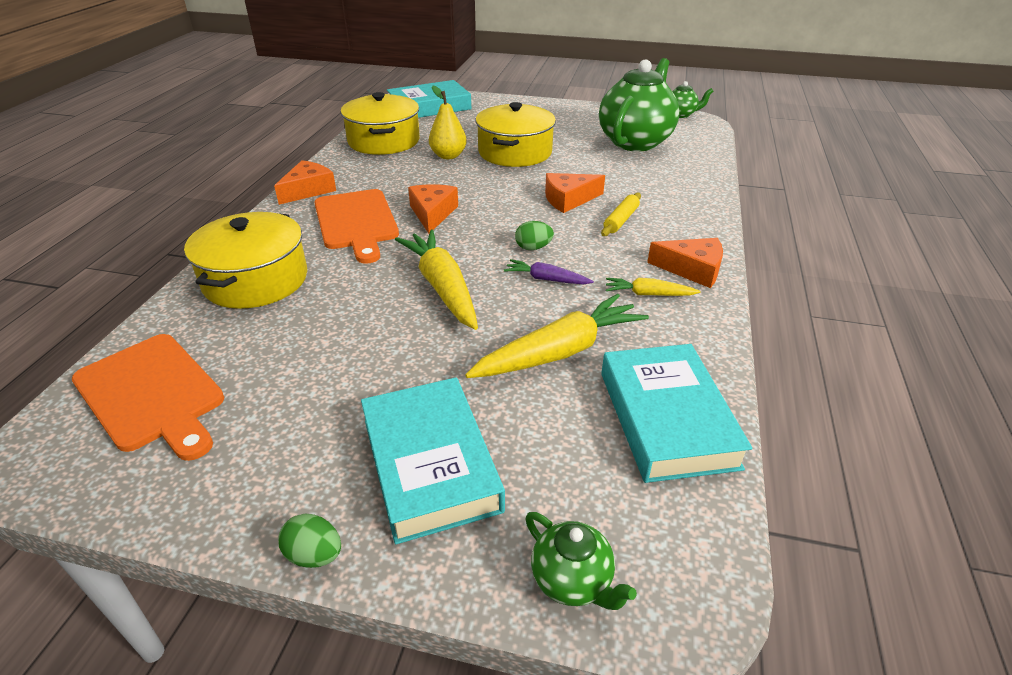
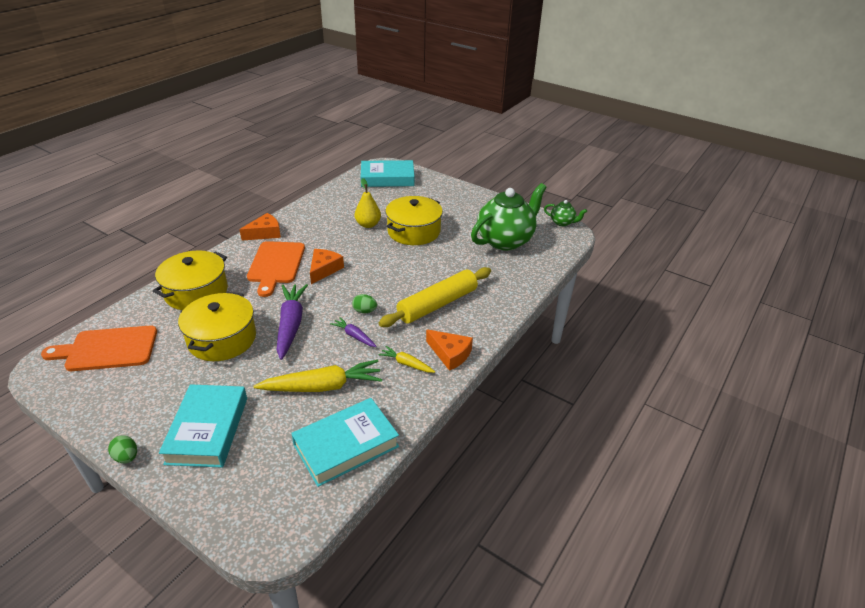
camera: 20 degrees right, 0 degrees up
(152, 394) = (107, 349): orange cutting board -> orange cutting board turned 105 degrees clockwise
(384, 141) = (336, 203): yellow pot -> yellow pot (222, 339)
(442, 287) = (291, 325): yellow carrot -> purple carrot
(569, 199) = (417, 279): orange cheese -> none
(572, 581) = (227, 511): green teapot -> none
(620, 220) = (437, 304): yellow rolling pin -> yellow rolling pin, size x2.11
(666, 418) = (346, 445): turquoise book -> turquoise book turned 45 degrees clockwise

